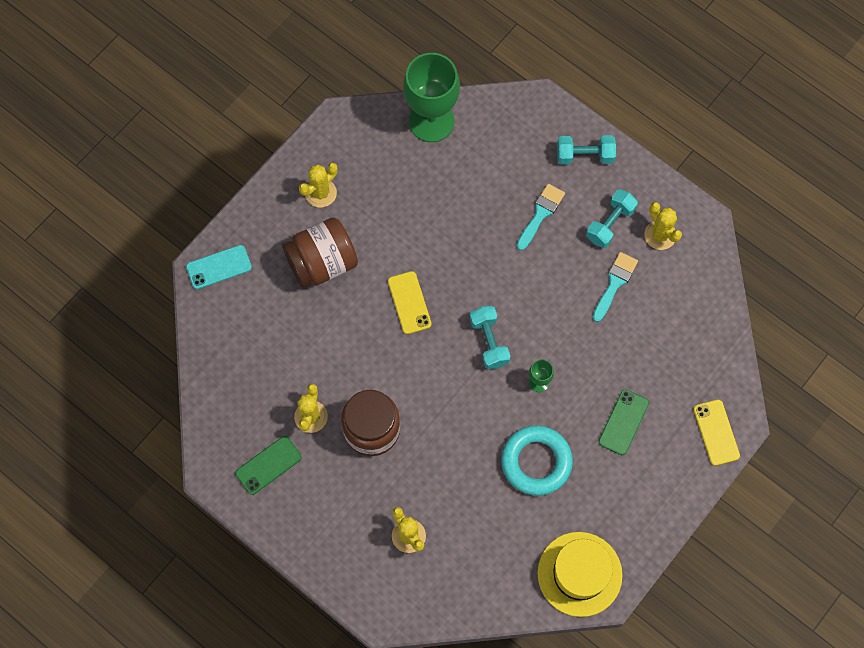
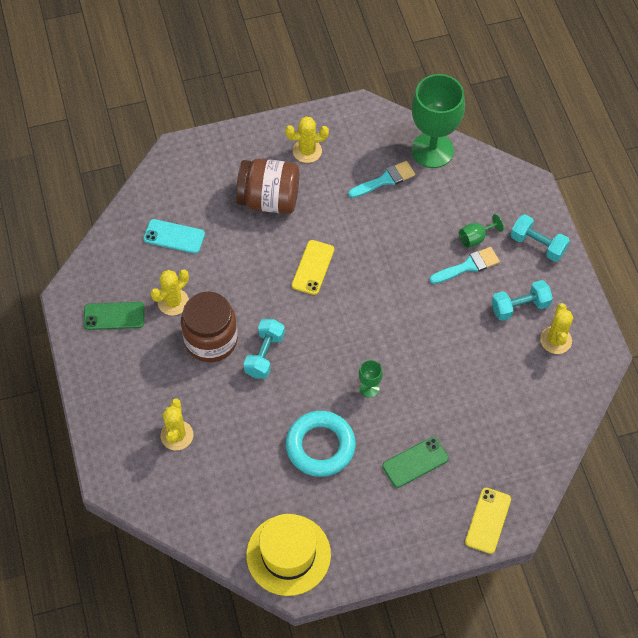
camera: 35 degrees right, 10 degrees down
(219, 267) = (190, 157): turquoise phone -> turquoise phone (174, 236)
(489, 341) = (353, 334): turquoise dumbbell -> turquoise dumbbell (264, 355)
(528, 183) = (476, 238): none -> green goblet
(614, 283) = (489, 353): turquoise brush -> turquoise brush (385, 180)

